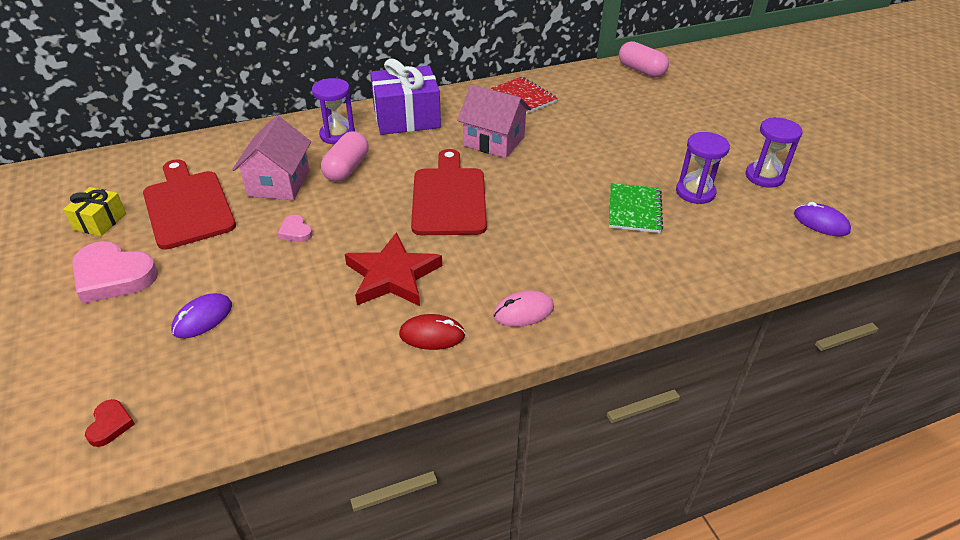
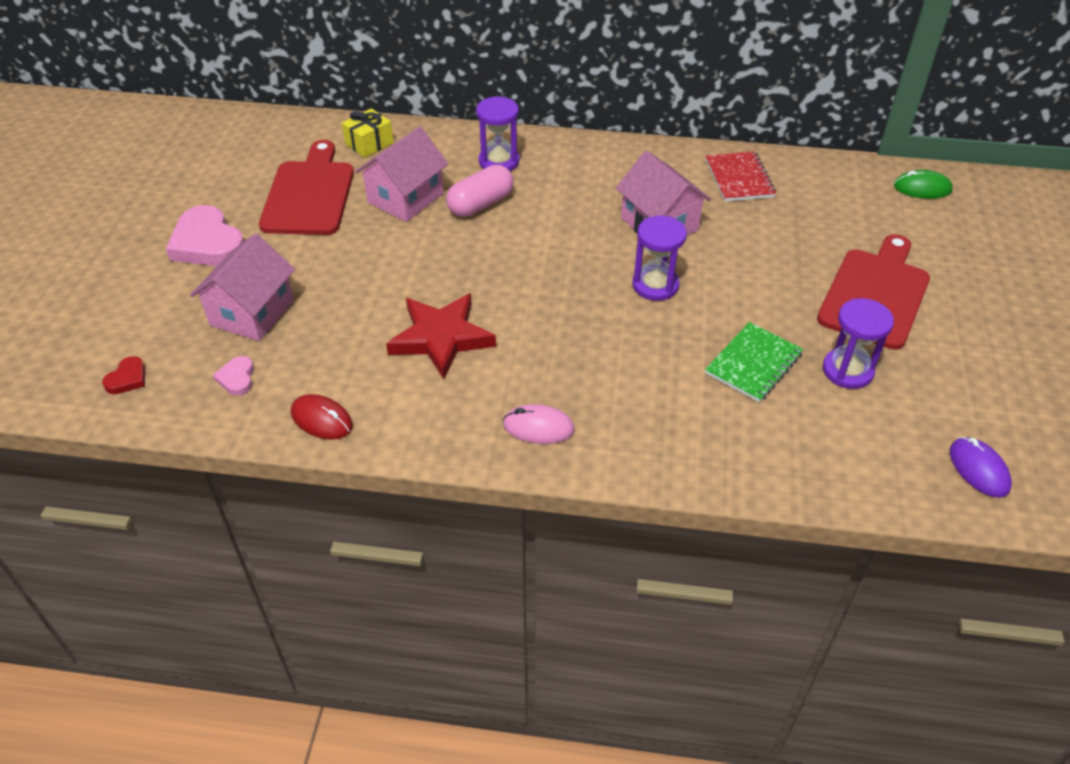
camera: 30 degrees right, 5 degrees up
(100, 221) = (229, 184): yellow gift -> yellow gift (369, 143)
(202, 318) = (252, 313): purple mouse -> pink house
(295, 231) = (385, 256): pink heart -> pink heart (237, 378)
(406, 118) = (585, 164): purple gift -> none
(432, 335) = (433, 413): red mouse -> red mouse (321, 419)
(449, 197) = (559, 274): red cutting board -> red cutting board (876, 294)
(641, 70) = (922, 188): pink capsule -> green mouse
(764, 177) = (958, 384): purple hourglass -> purple hourglass (655, 285)

